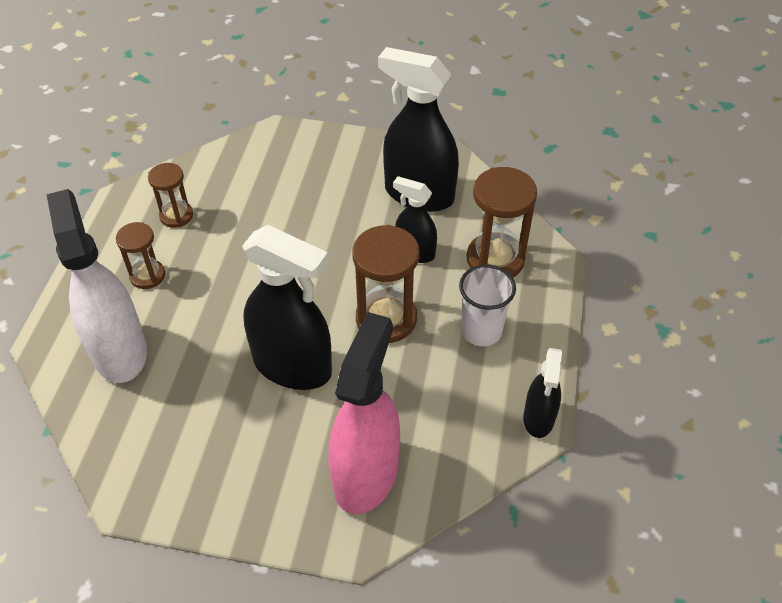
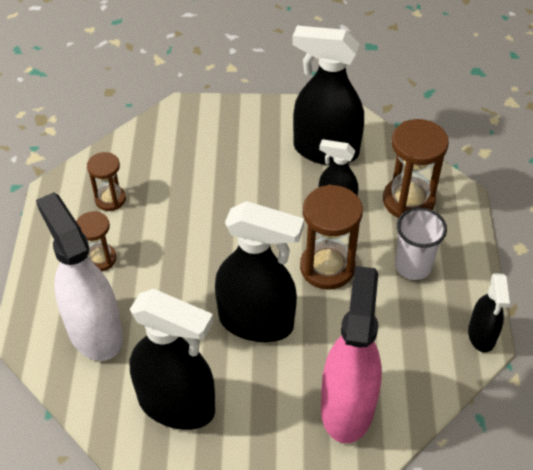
camera: 10 degrees left, 0 degrees up
(182, 442) = (177, 405): none -> black spray bottle

